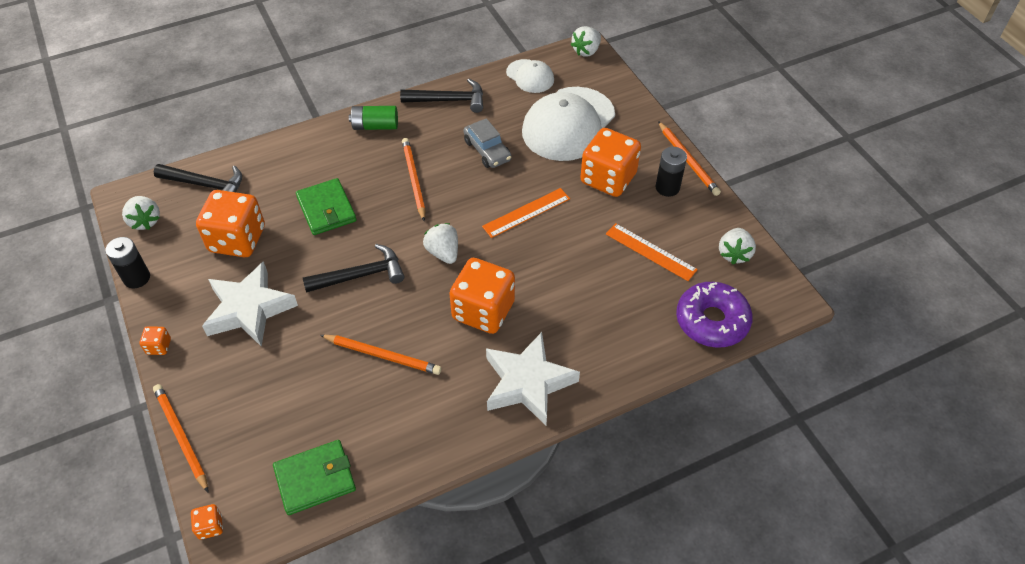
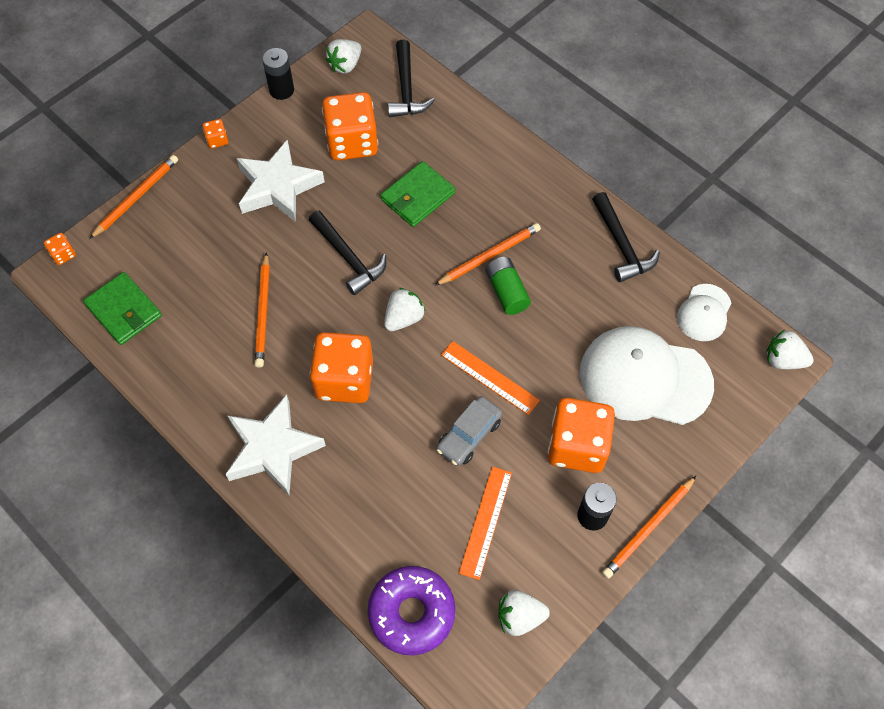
camera: 70 degrees right, 10 degrees up
(375, 126) = (548, 192): green battery -> green battery (506, 292)
(487, 150) = (563, 309): grey car -> grey car (469, 435)

